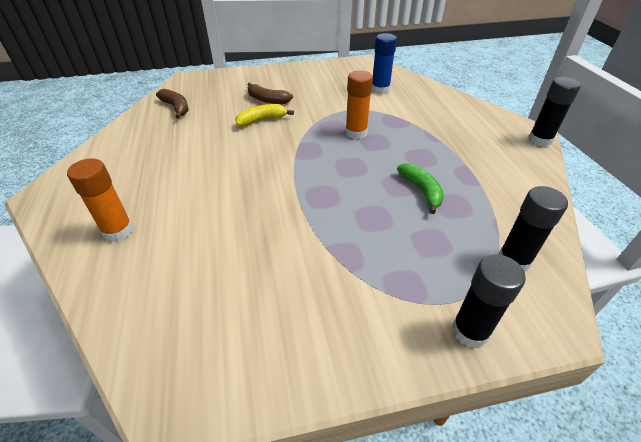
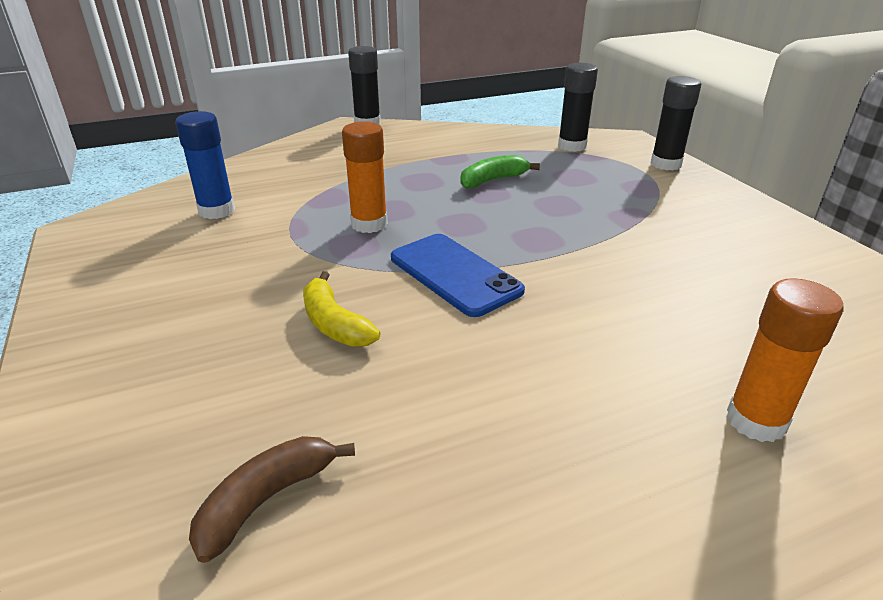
camera: 100 degrees left, 10 degrees down
(267, 100) = (239, 331): brown banana -> none
(290, 156) = (454, 274): none -> blue phone

